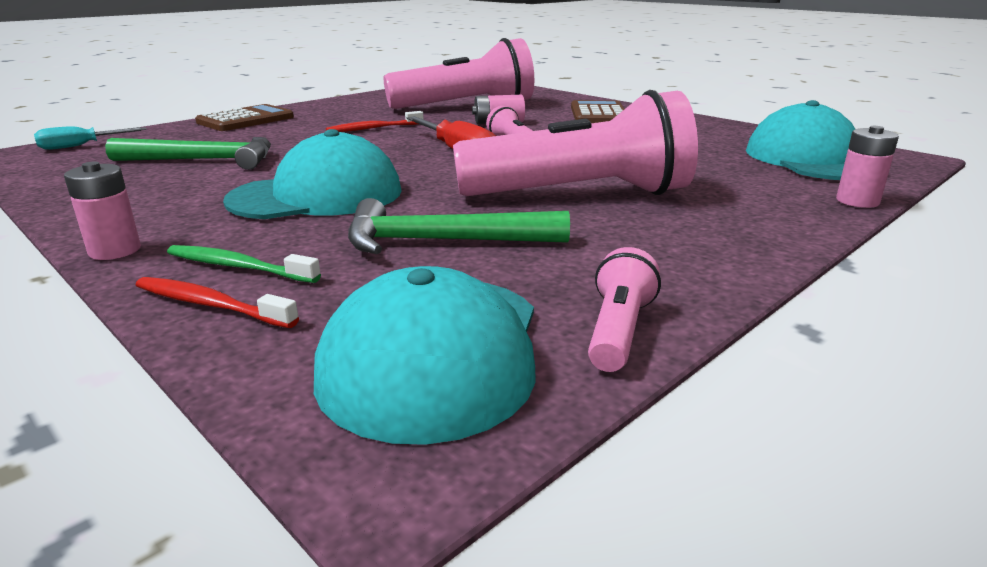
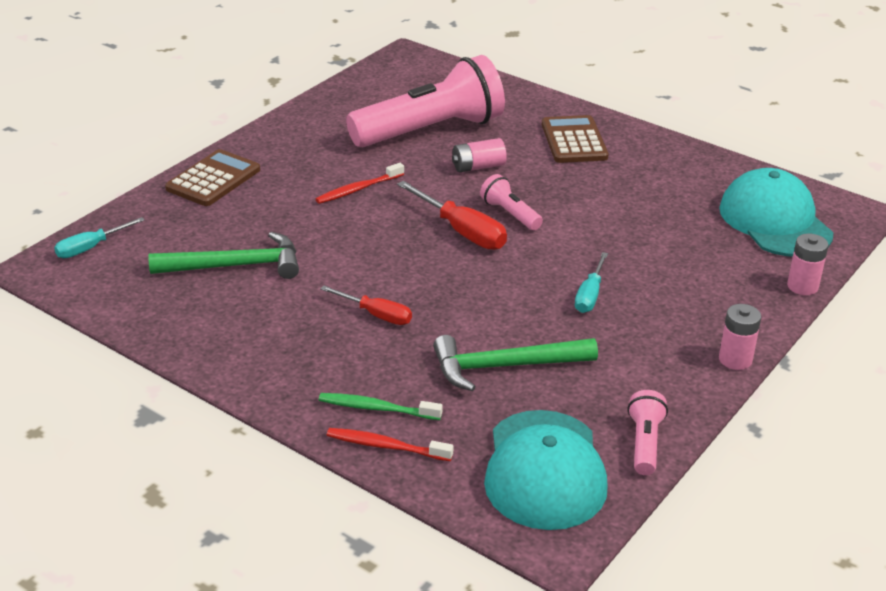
camera: 10 degrees left, 10 degrees up
(115, 250) = (273, 399): pink battery -> pink battery (735, 359)
(317, 196) = (376, 315): turquoise cap -> red screwdriver
(581, 195) = (590, 295): pink flashlight -> turquoise screwdriver

